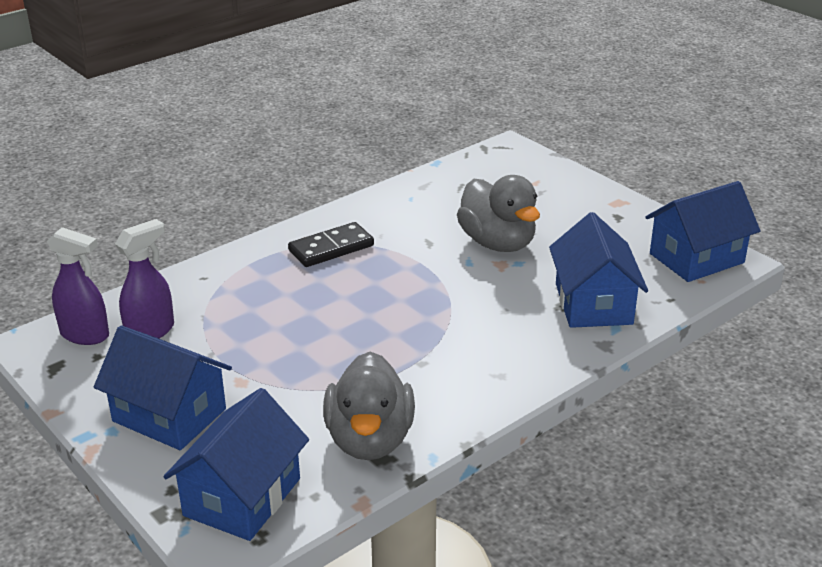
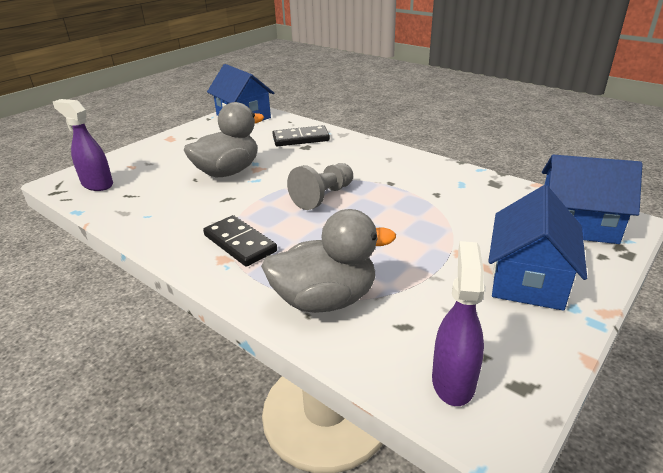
camera: 100 degrees left, 0 degrees up
(151, 331) = (420, 326): purple spray bottle -> purple spray bottle (97, 184)
(370, 439) = (481, 189): grey duck -> grey duck (325, 299)
(405, 305) = (323, 196): none -> grey pawn
(593, 304) = (301, 139): blue house -> black domino

